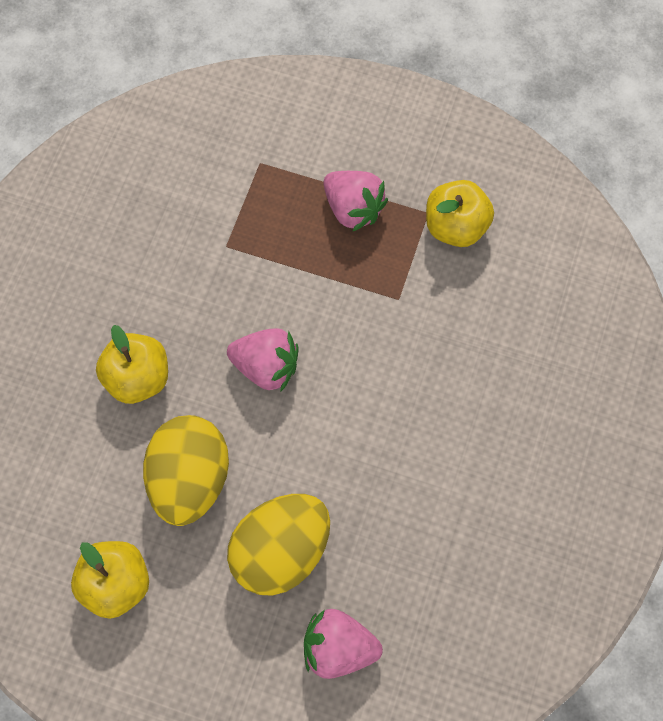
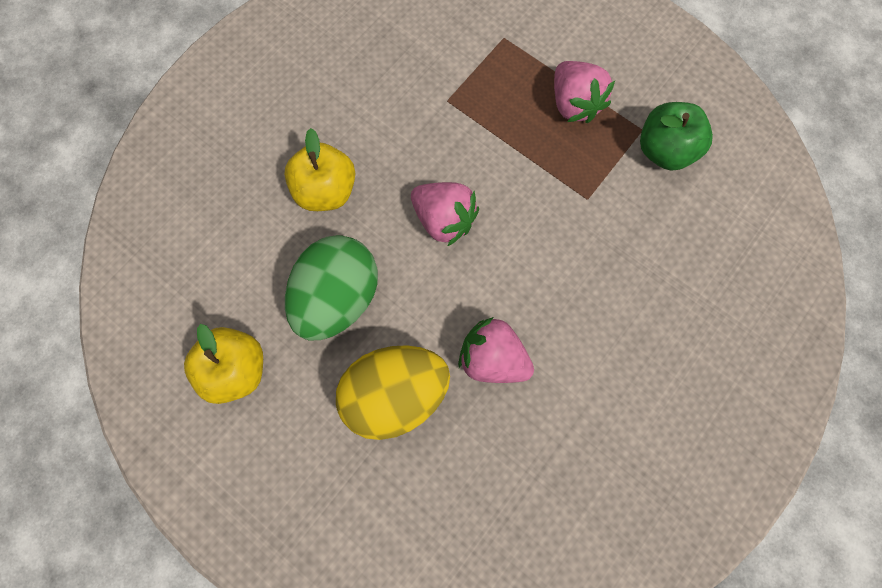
camera: 20 degrees right, 5 degrees up
(190, 479) = (338, 297): yellow egg -> green egg
(338, 647) = (415, 507): pink strawberry -> pink strawberry (492, 358)
(455, 226) = (664, 150): yellow apple -> green apple

